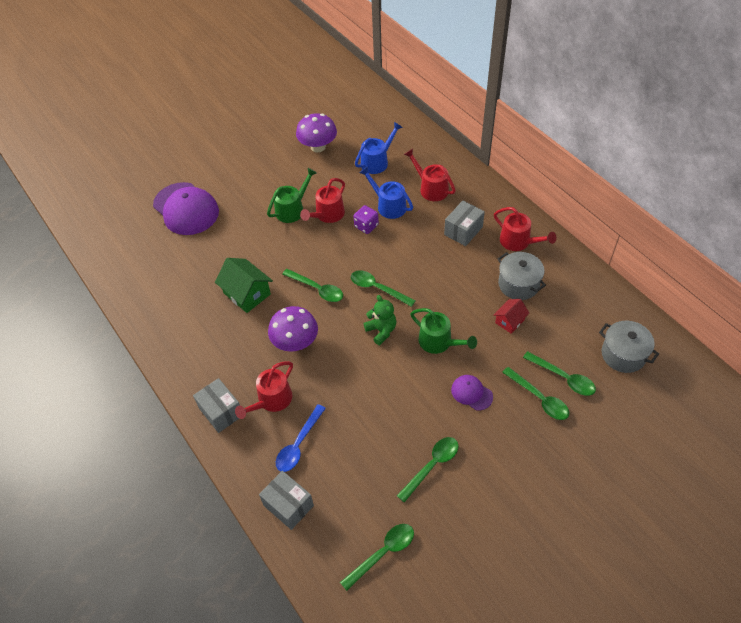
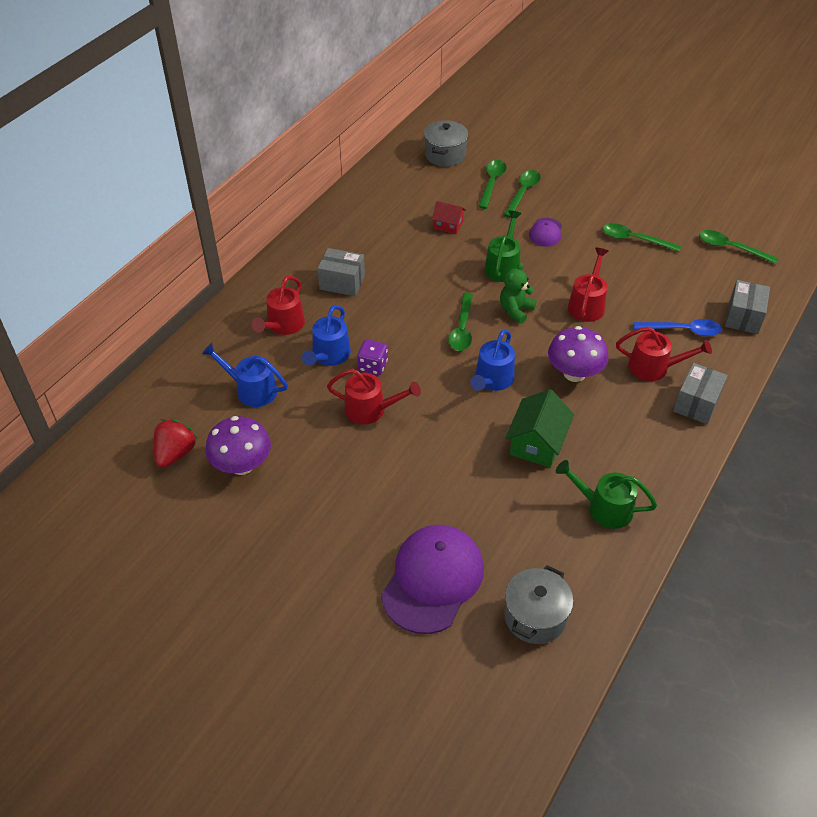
camera: 115 degrees left, 5 degrees down
(292, 209) = (377, 450): green watering can -> green watering can (604, 508)
(317, 289) = (492, 380): green spoon -> blue watering can
(343, 121) = (175, 453): none -> red strawberry
(518, 242) = (339, 239): red watering can -> red watering can (587, 304)
(518, 284) = (398, 228): grey pot -> grey pot (535, 616)

